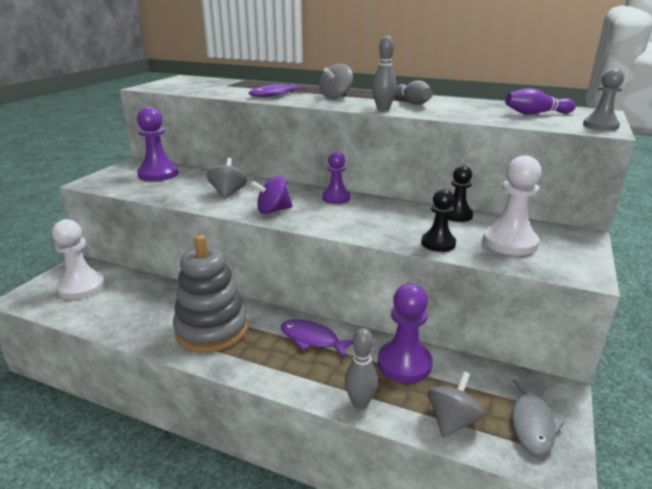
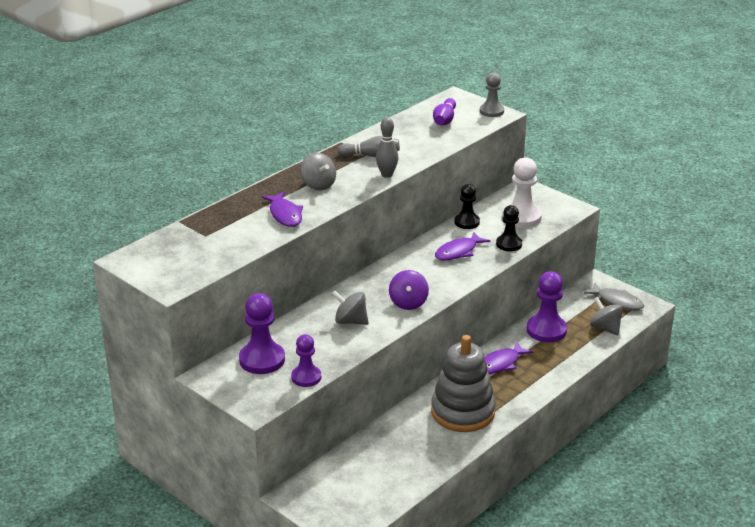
camera: 70 degrees left, 5 degrees up
(81, 287) = (346, 489): white pawn -> none
(336, 198) = (399, 267): purple pawn -> purple pawn (306, 377)
(360, 403) = (577, 358): grey bowling pin -> none
(391, 219) = (458, 252): none -> purple fish

